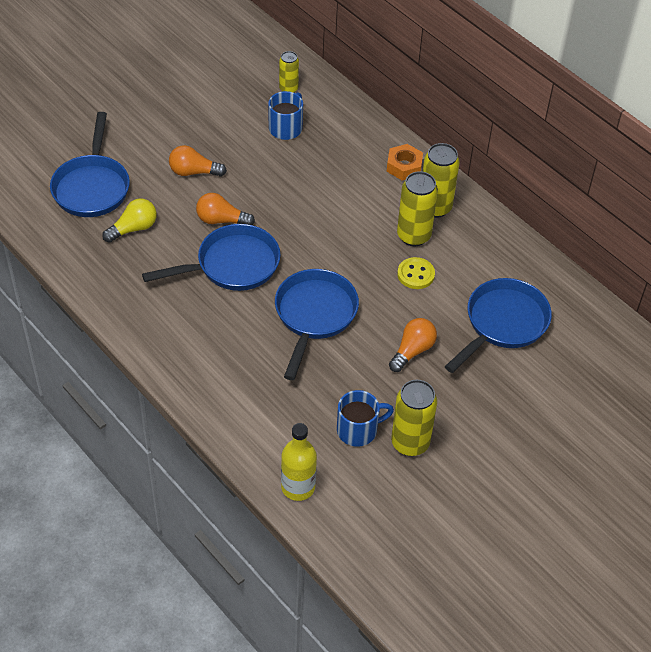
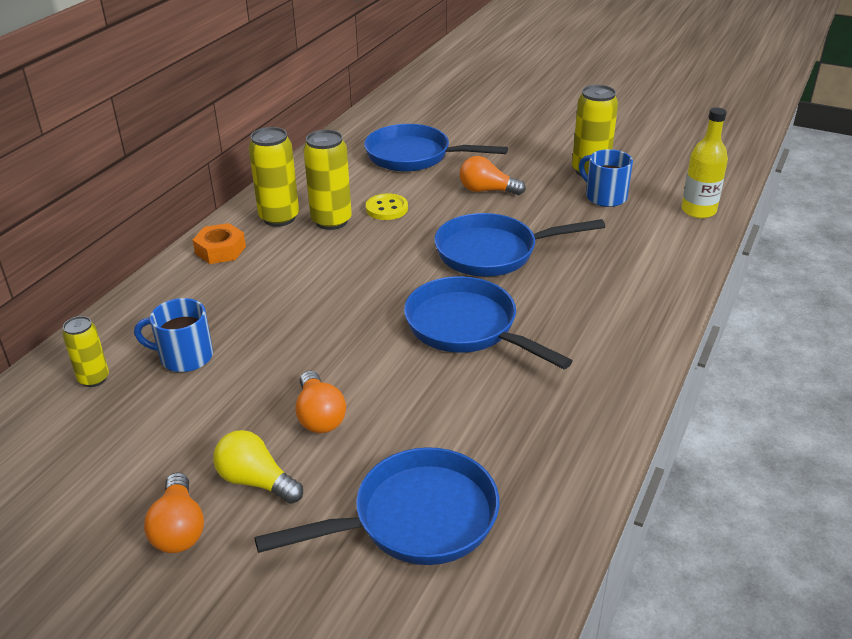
camera: 110 degrees left, 15 degrees down
(133, 228) = (469, 436): yellow light bulb -> yellow light bulb (256, 481)
(221, 220) = (397, 360): orange light bulb -> orange light bulb (179, 528)

